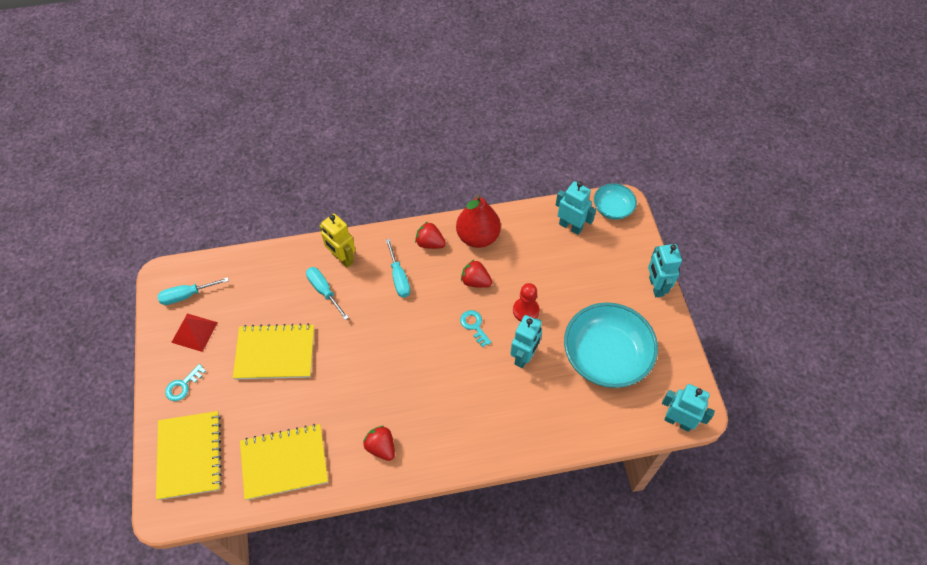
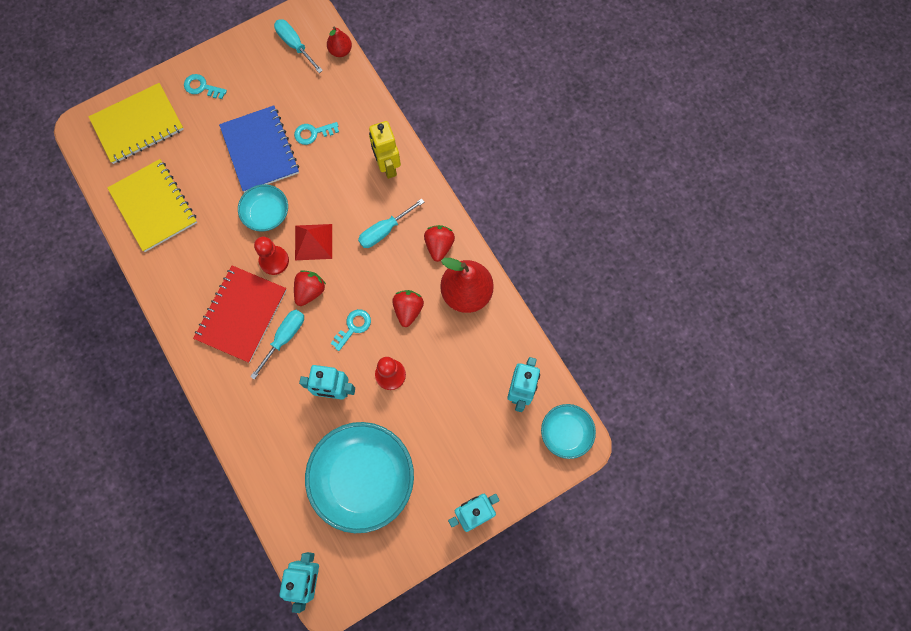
camera: 70 degrees right, 15 degrees up
(194, 332) = (258, 70): red pyramid -> red pyramid (313, 242)
(214, 261) = (340, 51): none -> red pear
(275, 353) = (260, 150): yellow notebook -> blue notebook
(281, 305) = (313, 133): none -> turquoise key
(324, 291) = (343, 165): turquoise screwdriver -> turquoise screwdriver (284, 338)
(340, 364) = (266, 213): none -> turquoise bowl
(342, 258) = (387, 166): yellow robot -> yellow robot turned 45 degrees counterclockwise
(381, 447) = (193, 286): red strawberry -> red strawberry (310, 291)
(387, 371) = (274, 261): none -> red pawn
(426, 412) = (241, 314): none -> red notebook

